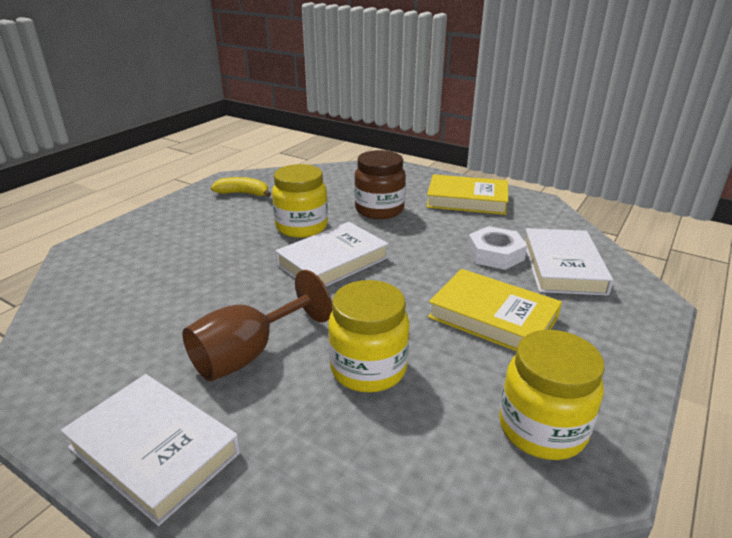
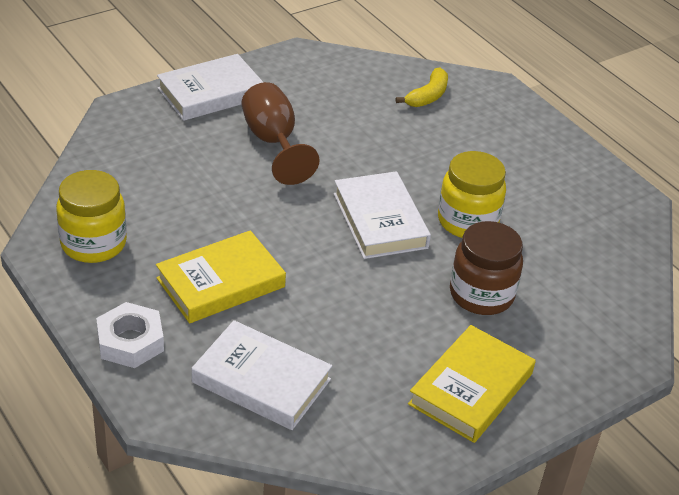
camera: 110 degrees right, 10 degrees up
(243, 193) = (582, 201): yellow banana -> yellow banana (428, 96)
(368, 369) = (213, 190): yellow jar -> none
(495, 254) = (320, 341): white nut -> white nut (130, 341)

